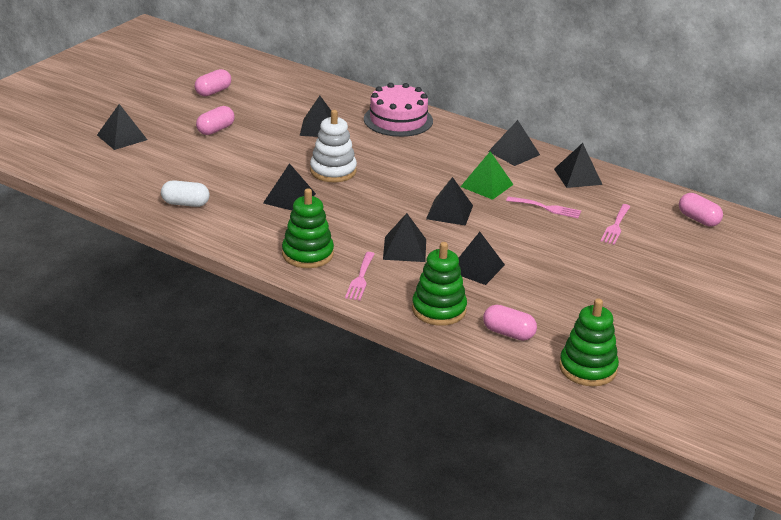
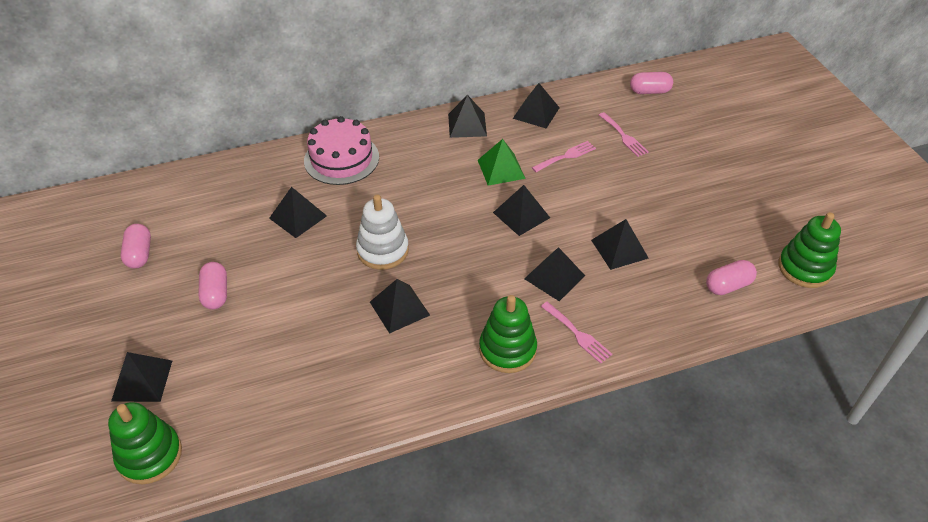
camera: 50 degrees left, 15 degrees up
(185, 204) = (332, 396): white capsule -> none
(439, 310) = (664, 309): green stacking toy -> green stacking toy (150, 455)

